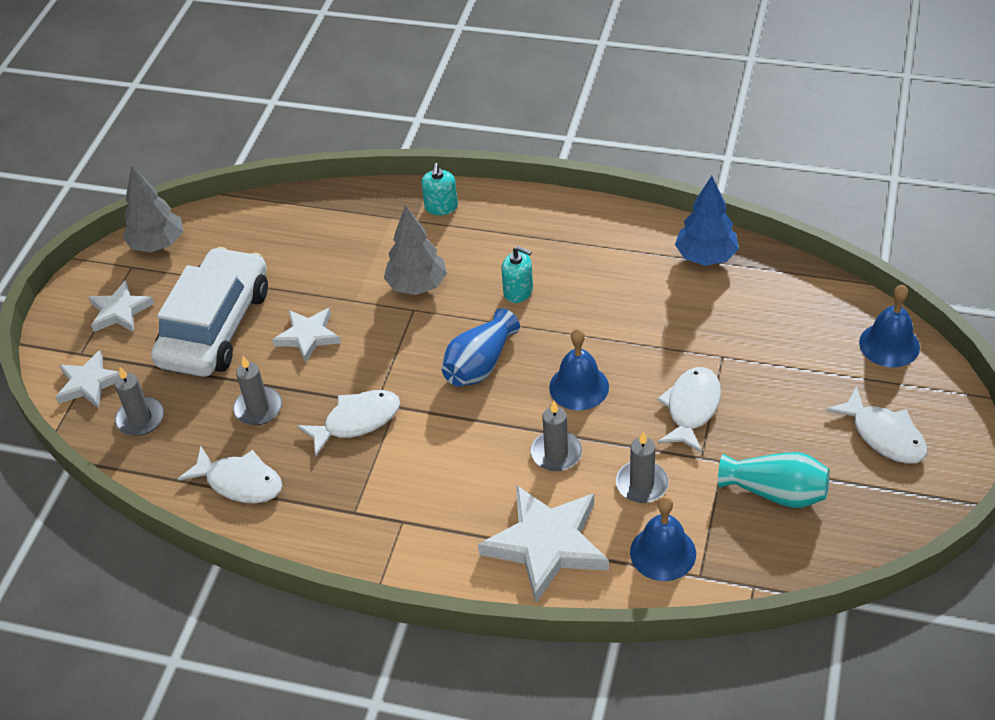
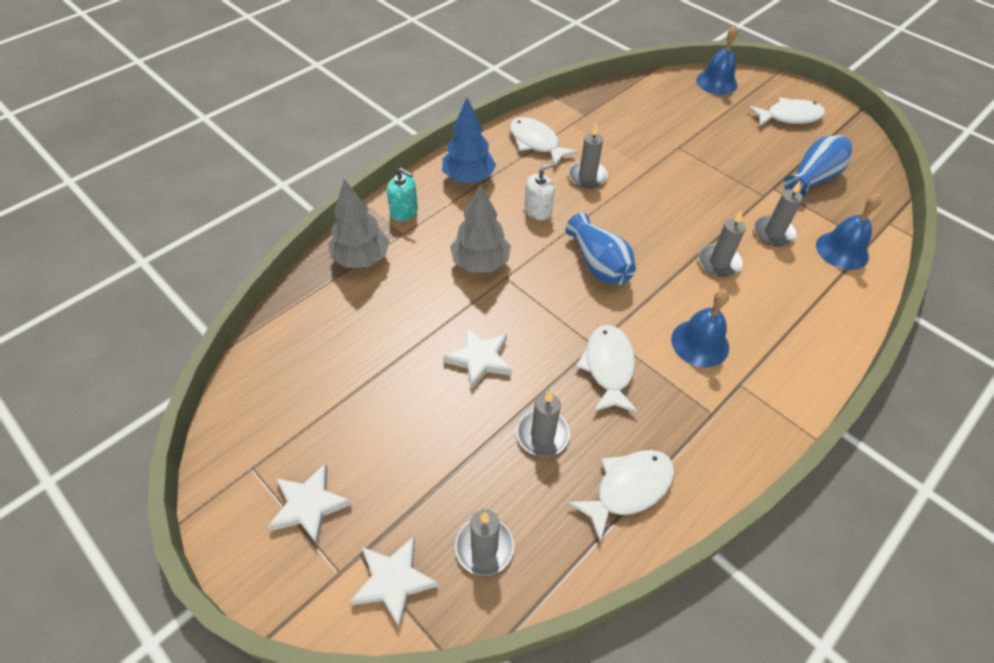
camera: 65 degrees left, 5 degrees up
(158, 244) = (243, 430): grey tree -> grey tree (361, 258)
(215, 326) = (407, 426): white car -> none
(518, 291) = (538, 210): turquoise soap dispenser -> white soap dispenser
(546, 545) = (807, 306): white star -> none
(579, 387) = (660, 222): blue bell -> blue bell (700, 343)
(601, 304) = (587, 176): none -> grey candle
(691, 408) = (717, 180): white fish -> white fish (536, 143)
(706, 257) = (582, 113): blue tree -> blue tree (468, 178)
(775, 492) = (813, 178): turquoise vase -> blue vase

